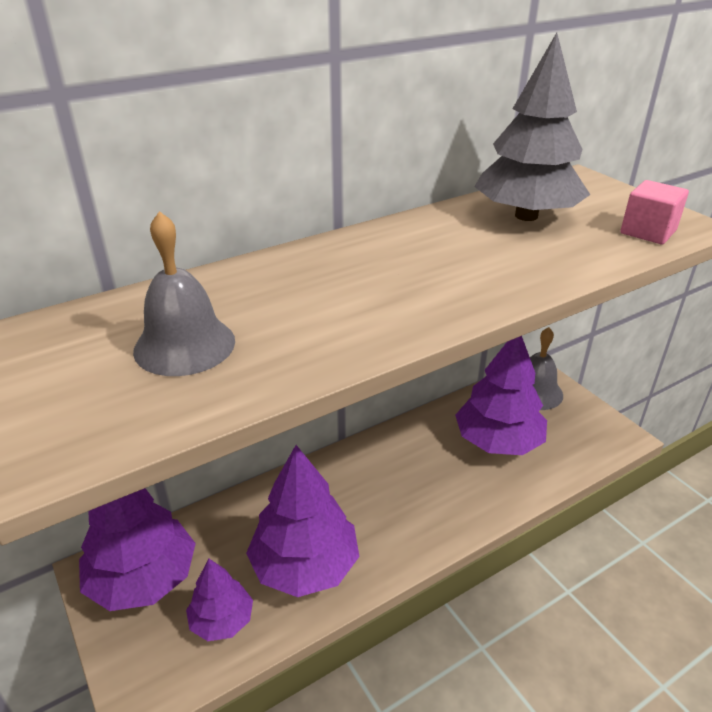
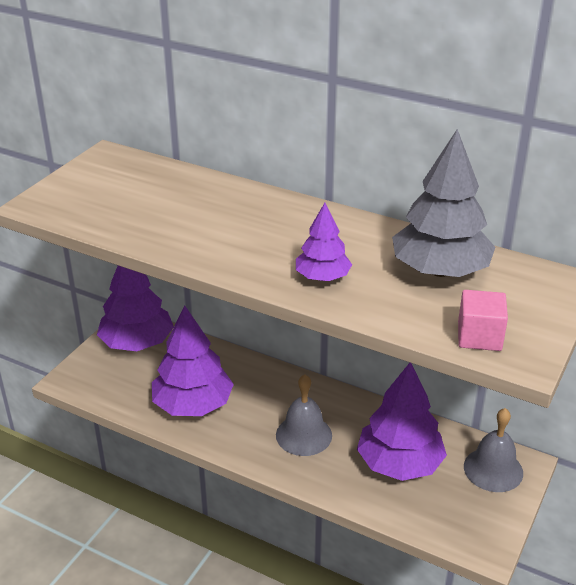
camera: 60 degrees right, 0 degrees up
(184, 345) = (141, 201): grey bell -> grey bell (304, 435)
(222, 620) = (130, 388): purple tree -> purple tree (322, 277)

